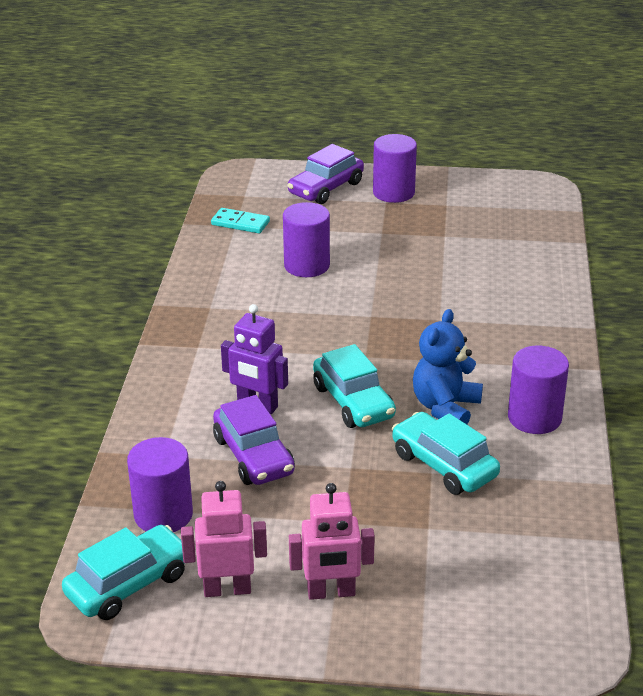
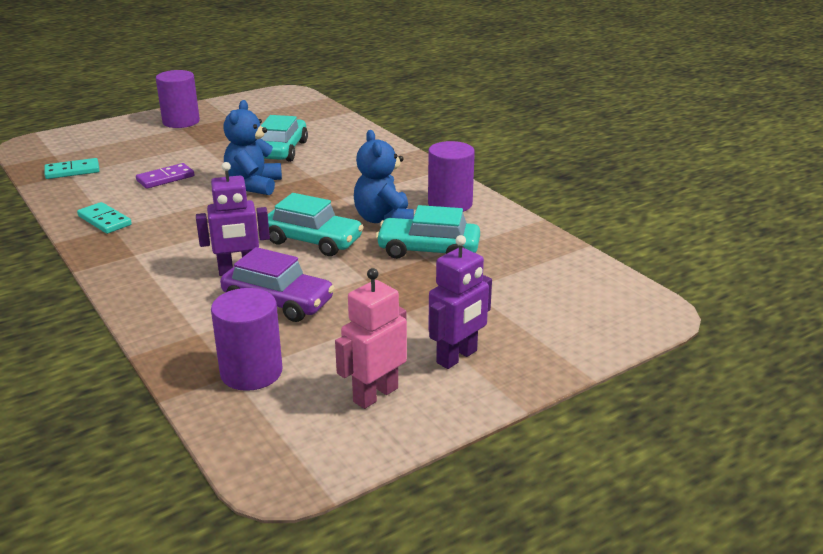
camera: 40 degrees left, 5 degrees down
(128, 584) = (284, 434): turquoise car -> turquoise car (282, 150)
(211, 296) = (104, 220): none -> turquoise domino
(306, 265) = (165, 178): purple cylinder -> purple domino
(326, 188) = (122, 133): purple car -> none
(331, 592) = (457, 357): pink robot -> purple robot
(374, 308) = (254, 185): none -> blue teddy bear

